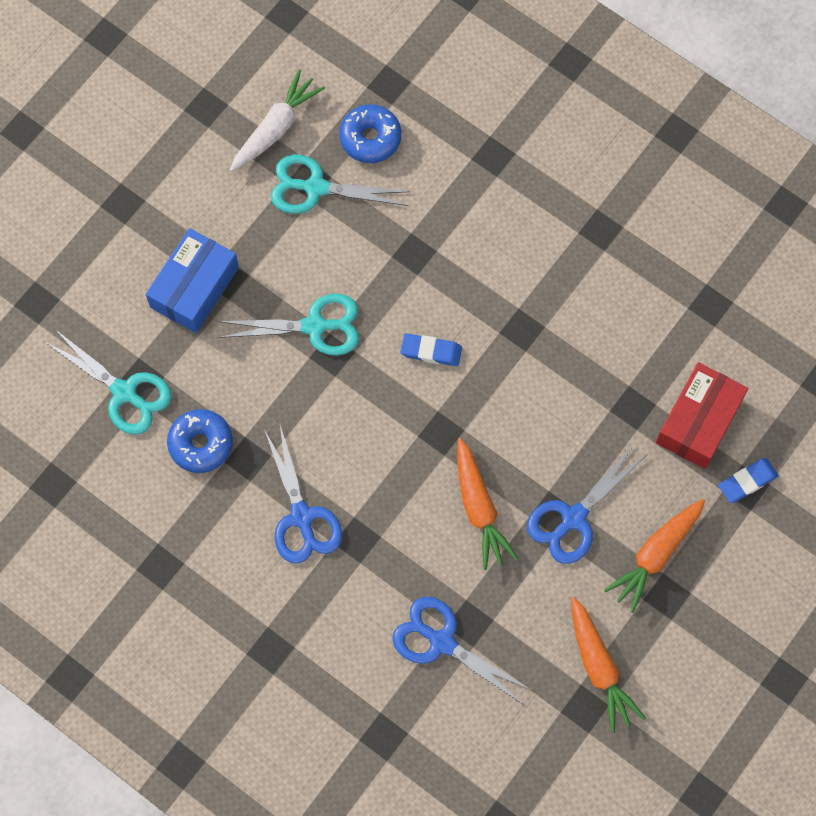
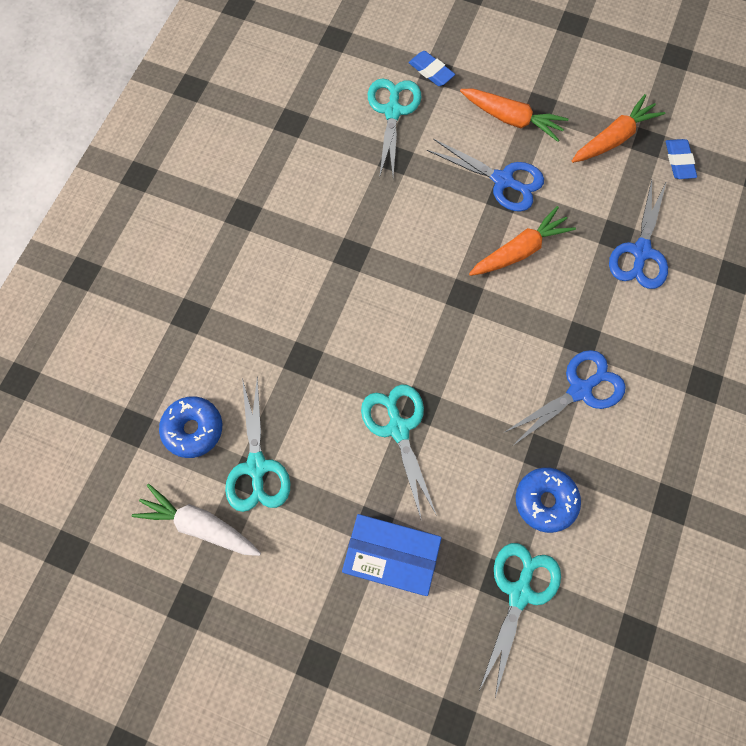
camera: 105 degrees left, 0 degrees up
(431, 351) = (393, 322): blue eraser -> blue eraser (679, 161)
(699, 421) = (393, 111): red box -> turquoise scissors

